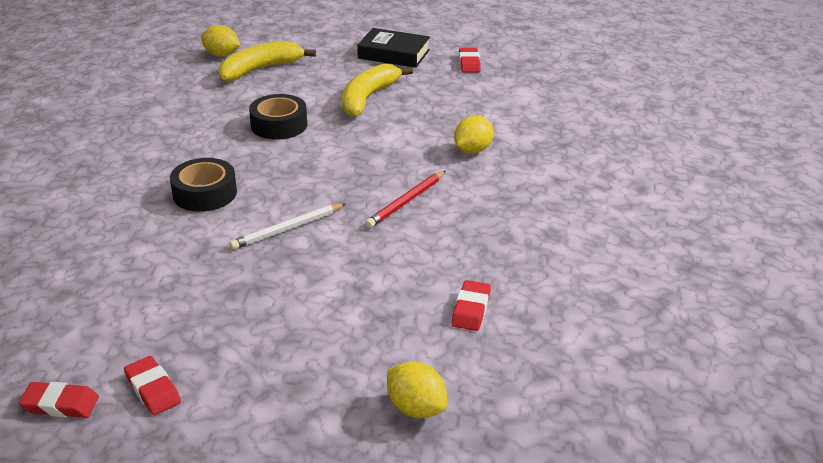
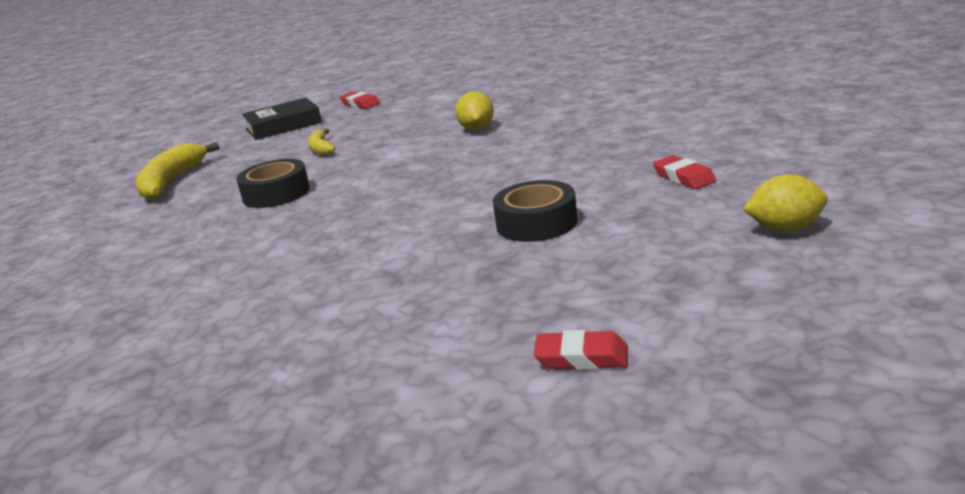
camera: 40 degrees left, 10 degrees down
(60, 404) = (524, 428): red eraser -> none
(205, 193) = (307, 253): black tape -> black tape (536, 223)
(222, 55) = (105, 194): yellow lemon -> none
(288, 229) = (441, 226): white pencil -> none
(368, 98) = (321, 149): yellow banana -> yellow banana, size x0.56
(406, 201) = (496, 168): red pencil -> none

